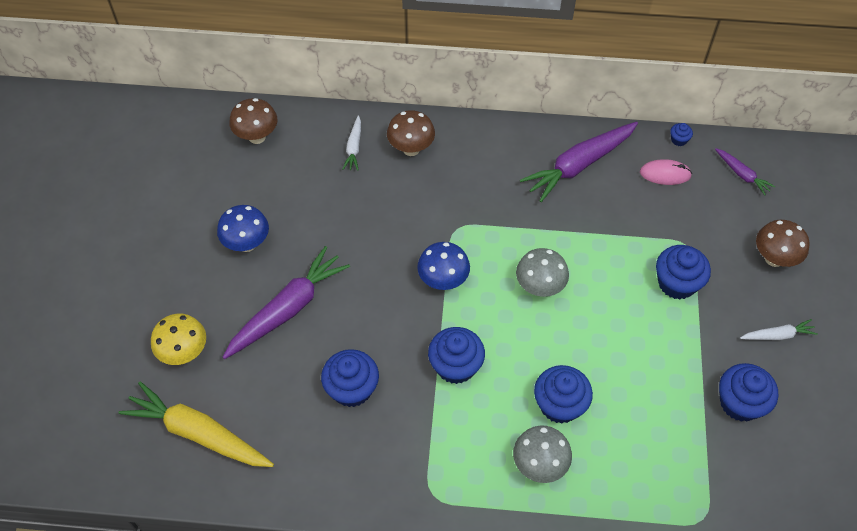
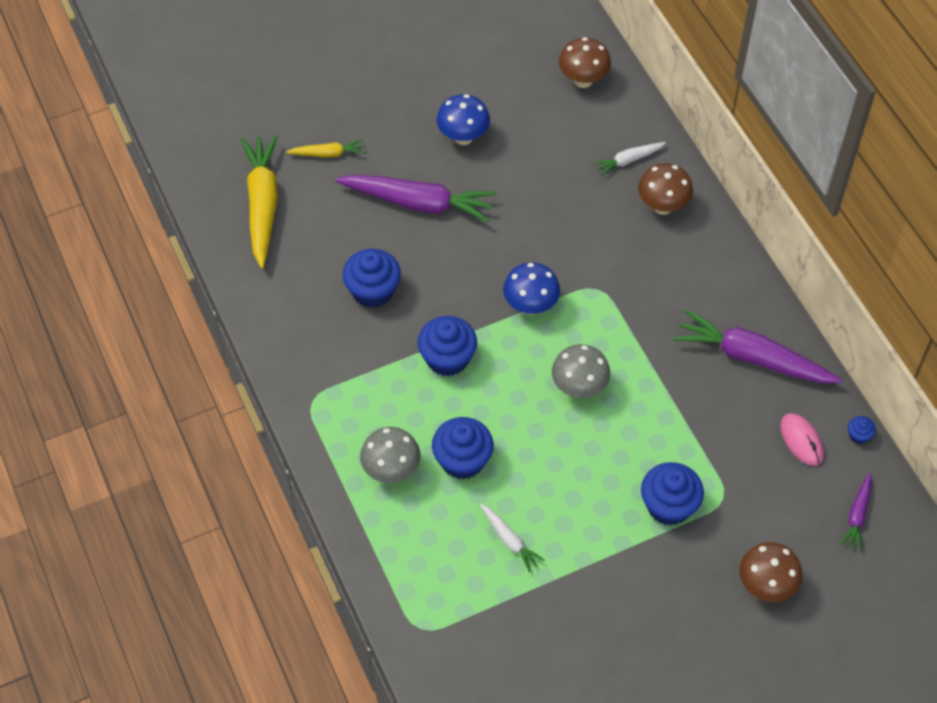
camera: 60 degrees right, 0 degrees up
(184, 353) = (327, 154): yellow mushroom -> yellow carrot
(740, 403) = (566, 616): blue cupcake -> none
(777, 335) = (670, 623): white carrot -> white carrot (509, 540)

